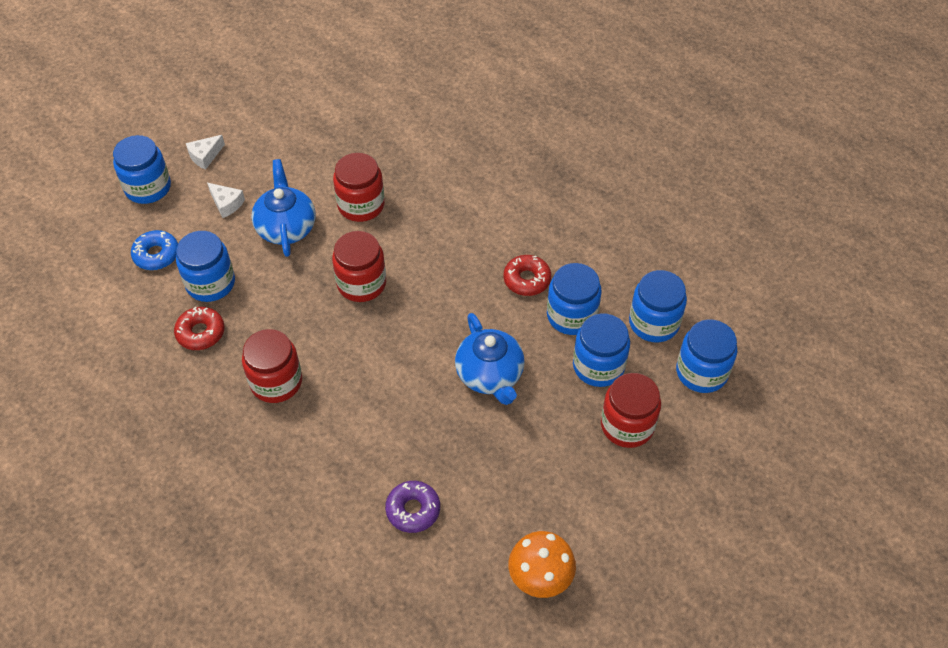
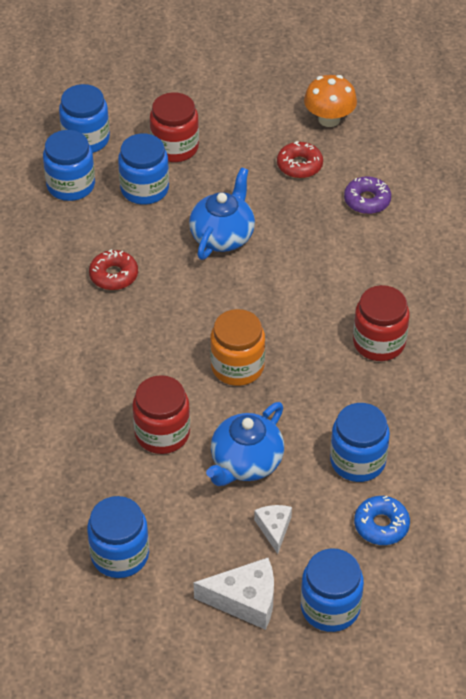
camera: 135 degrees left, 5 degrees down
(200, 333) = (403, 423): red donut -> red donut (299, 165)
(205, 156) = (245, 600): white cheese -> white cheese, size x1.66
(361, 283) = (237, 366): red jar -> orange jar
(571, 315) = (117, 230): blue jar -> blue jar (120, 555)

